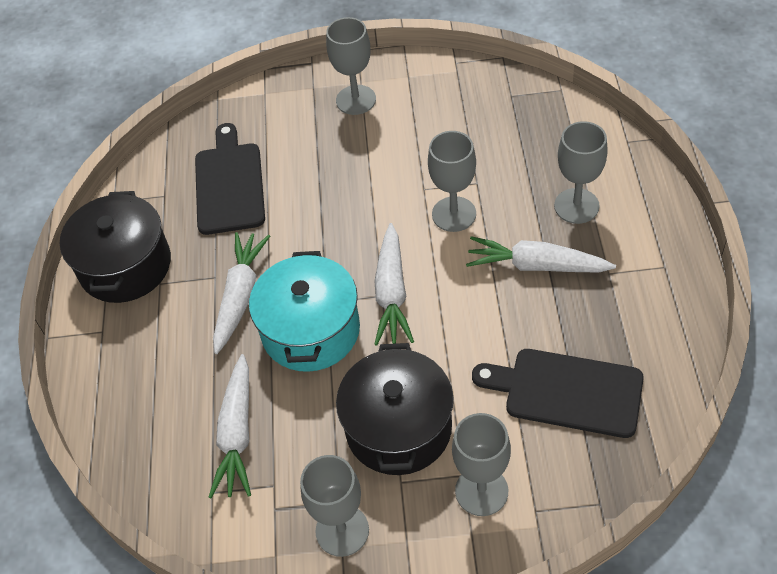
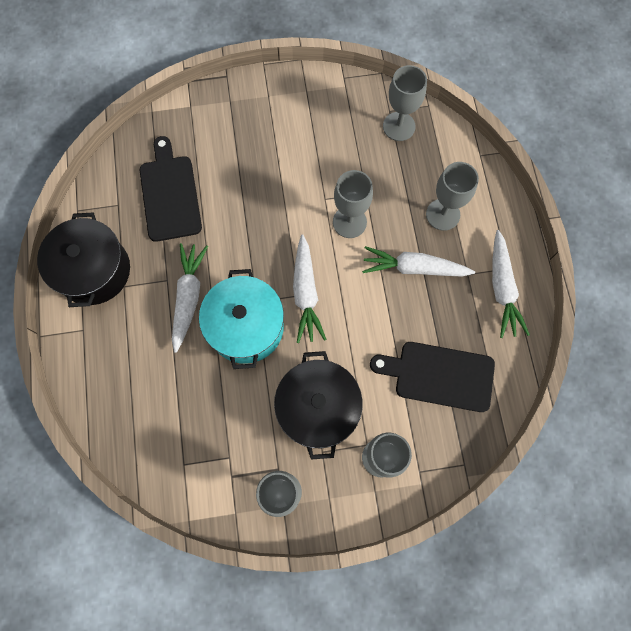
camera: 10 degrees left, 20 degrees up
(237, 434) = (198, 416): white carrot -> white carrot (502, 288)
(356, 100) = (265, 113): grey goblet -> grey goblet (399, 126)

